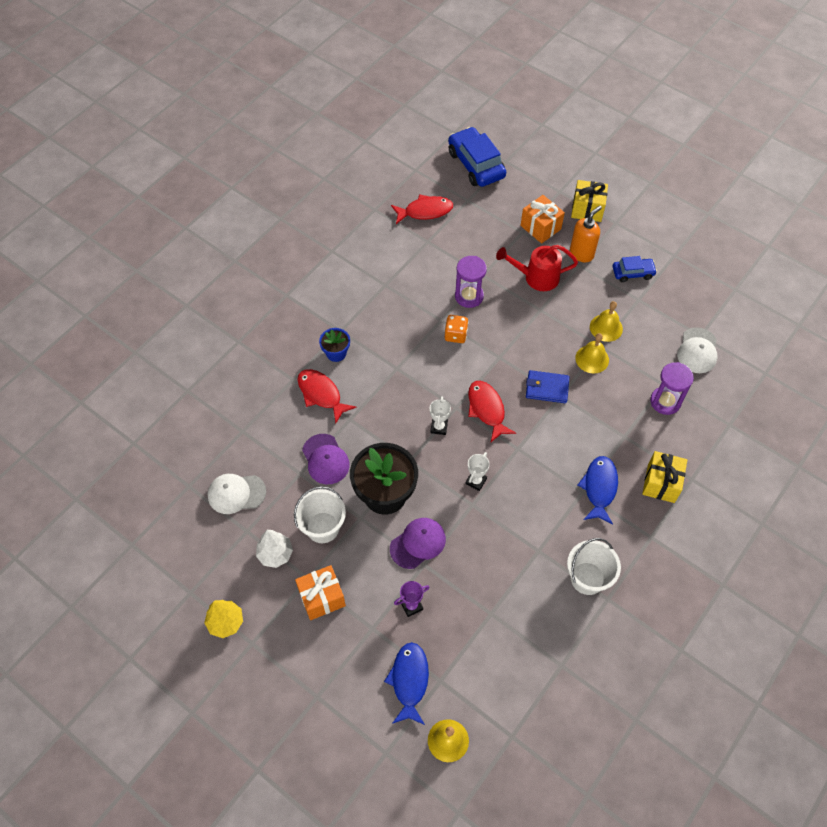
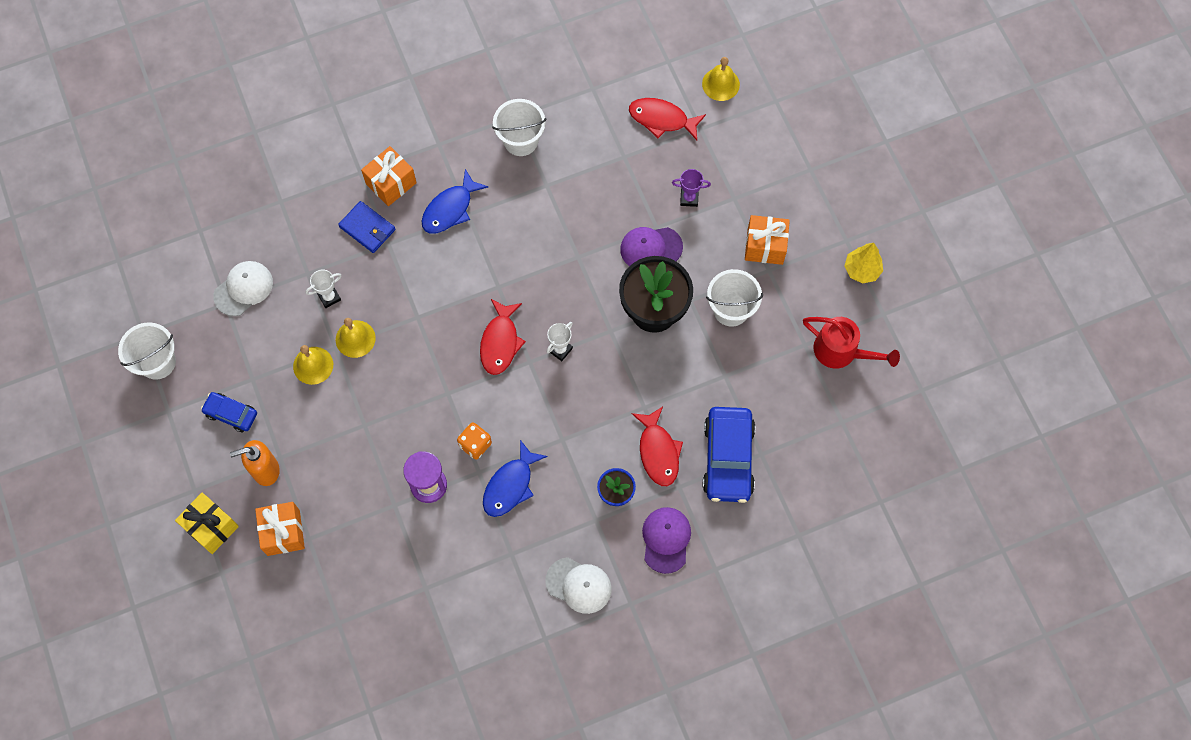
camera: 150 degrees left, 10 degrees up
(236, 493) = (798, 388): white cap -> white cap (579, 585)
(275, 554) = (788, 308): white tree -> none
(325, 459) = (692, 376): purple cap -> purple cap (666, 540)
(409, 680) = (726, 142): blue fish -> blue fish (510, 485)
(425, 211) = (399, 635): red fish -> red fish (662, 119)
(476, 164) = (289, 674): blue car -> blue car (728, 458)
(476, 481) = (560, 276): white trophy -> white trophy (329, 297)
(536, 277) = (339, 468): red watering can -> red watering can (842, 352)
(547, 388) = (424, 332): blue wallet -> blue wallet (367, 228)
(661, 483) = (391, 183): yellow gift -> orange gift
(665, 401) = (321, 255): purple hourglass -> none
(708, 278) = (157, 362): none -> white bucket

